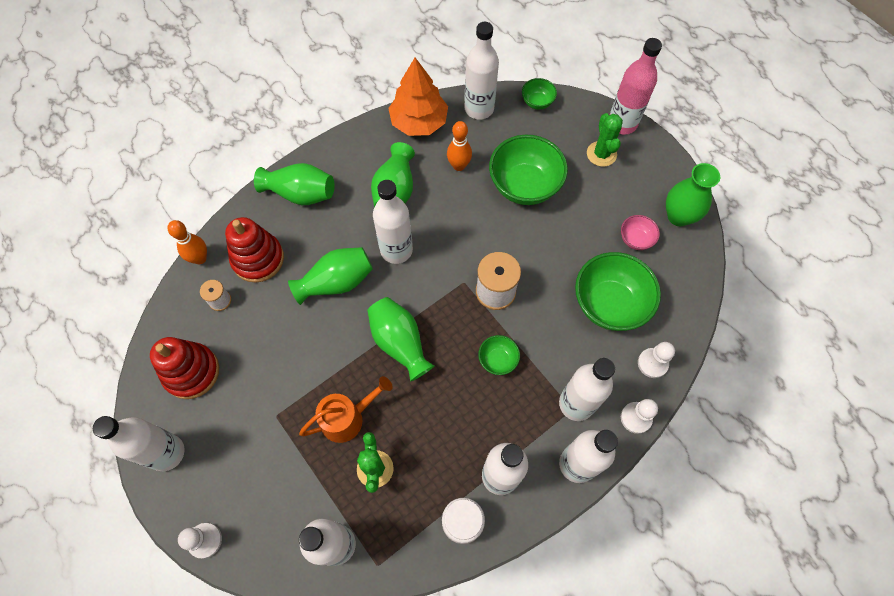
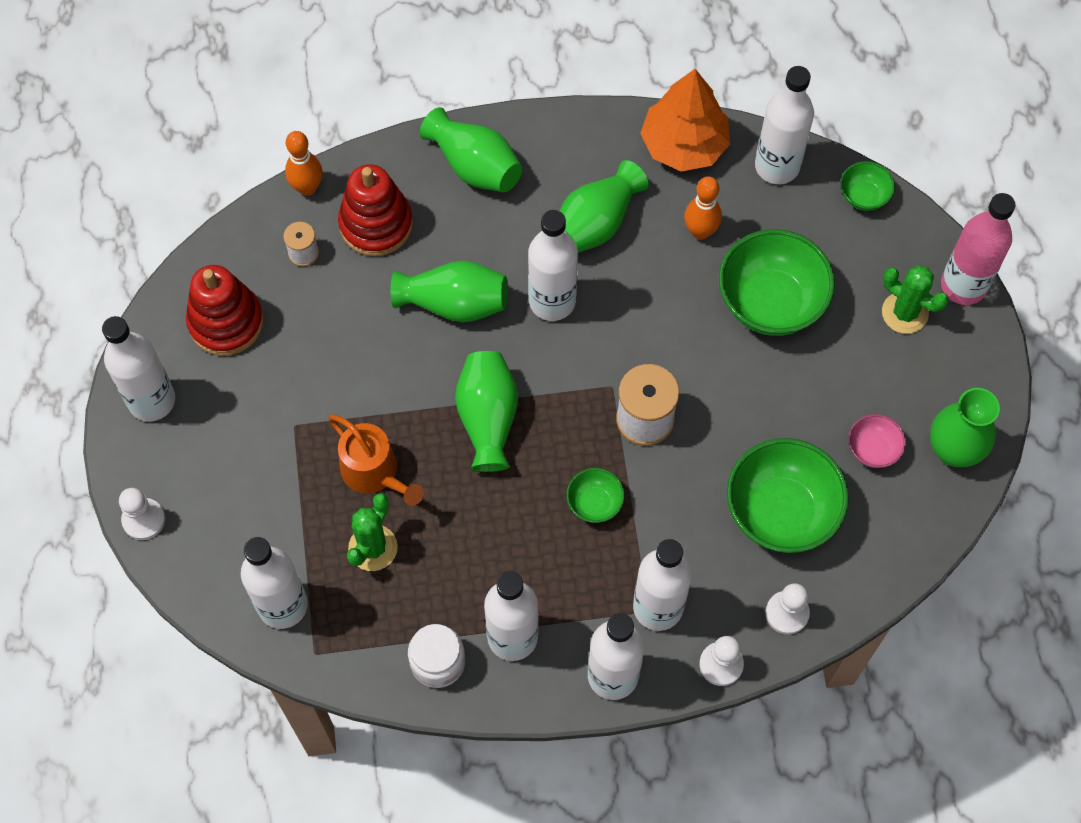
camera: 30 degrees right, 0 degrees up
(347, 418) = (375, 473): orange watering can -> orange watering can turned 45 degrees clockwise
(601, 154) = (905, 313): green cactus -> green cactus turned 75 degrees counterclockwise

